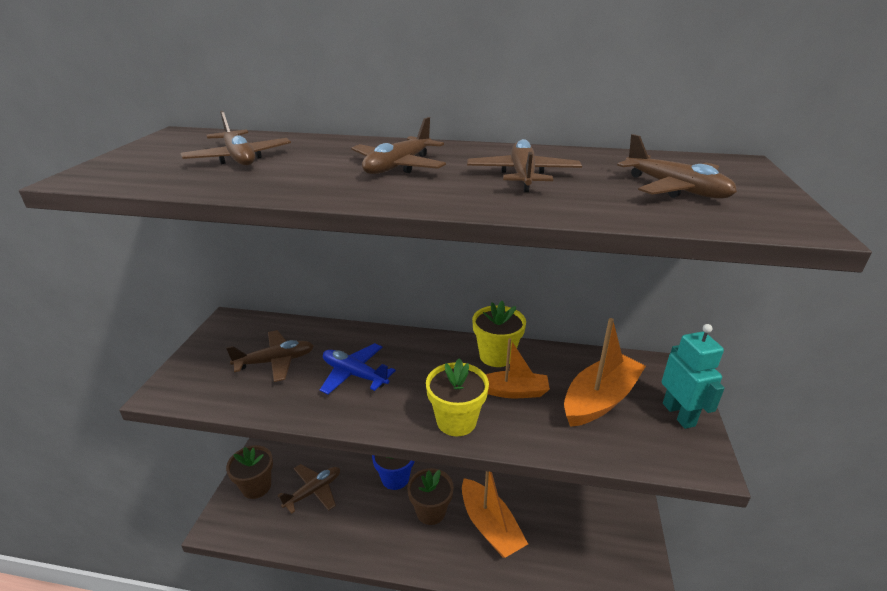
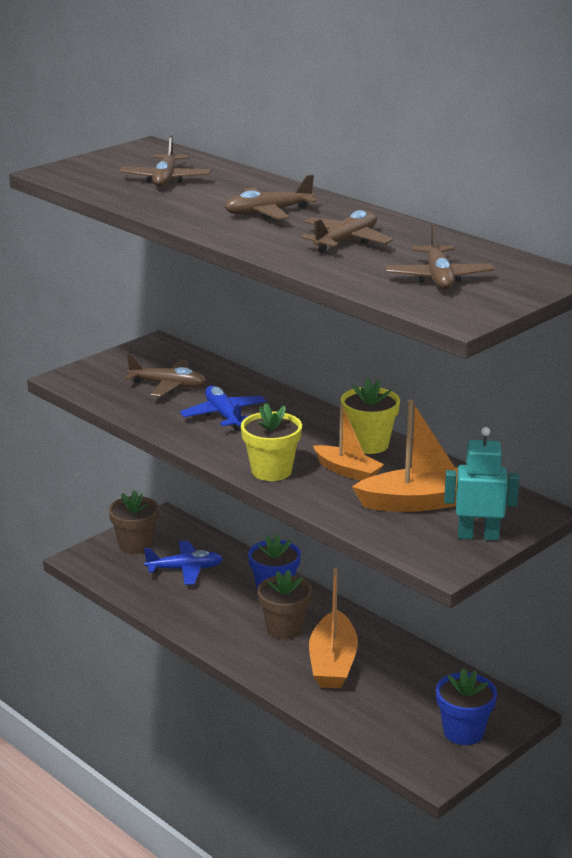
camera: 35 degrees right, 5 degrees down
(313, 491) = (185, 569): brown plane -> blue plane
(624, 541) = (463, 732): none -> blue flower pot
(679, 414) = (478, 536): turquoise robot -> turquoise robot turned 105 degrees counterclockwise

